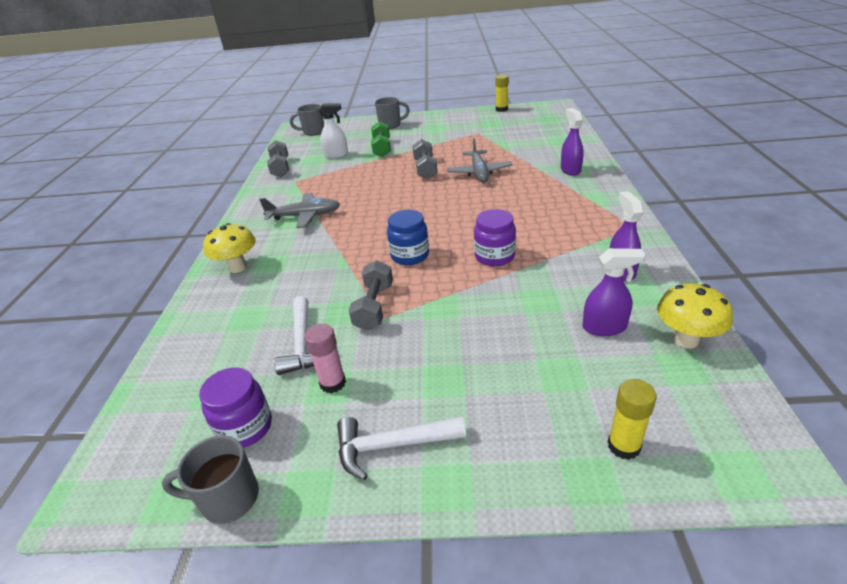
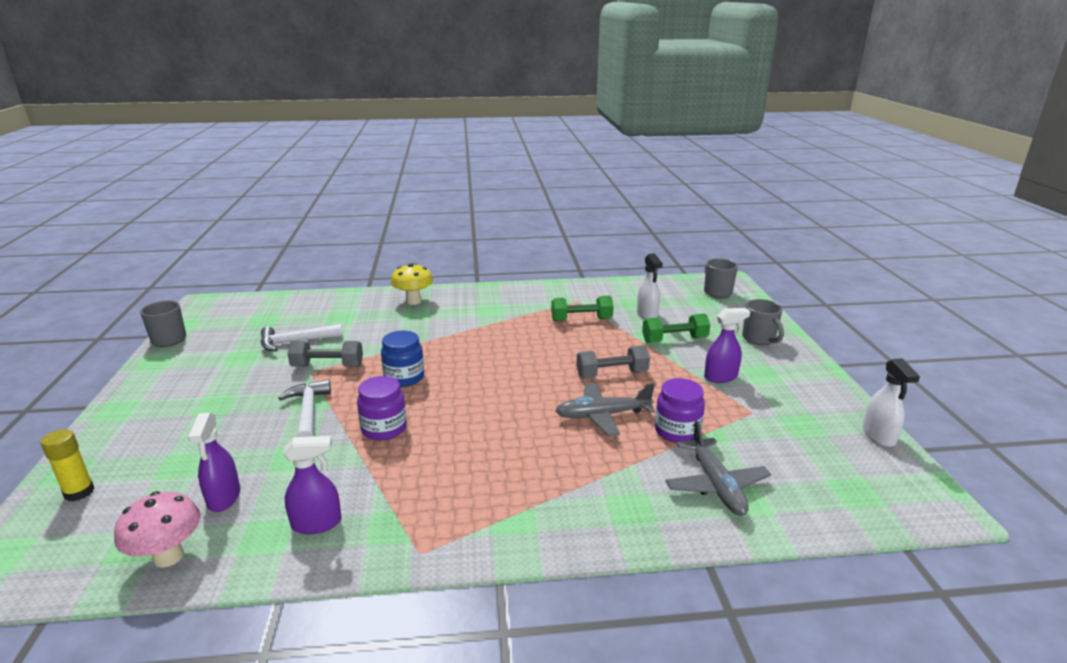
camera: 80 degrees right, 10 degrees down
(245, 427) = (223, 335): purple jar -> purple jar (677, 431)
(280, 168) = (609, 289): grey dumbbell -> none
(304, 216) = (497, 316): grey plane -> grey plane (716, 485)
(332, 383) = (243, 359): pink glue stick -> none
(333, 179) = (581, 319): none -> green dumbbell
(392, 446) = (166, 387): white hammer -> white hammer (308, 412)
(501, 109) = (878, 436): yellow glue stick -> white spray bottle
(570, 170) = (615, 503): purple spray bottle -> purple spray bottle (721, 377)
(685, 340) = (168, 556): yellow mushroom -> pink mushroom

